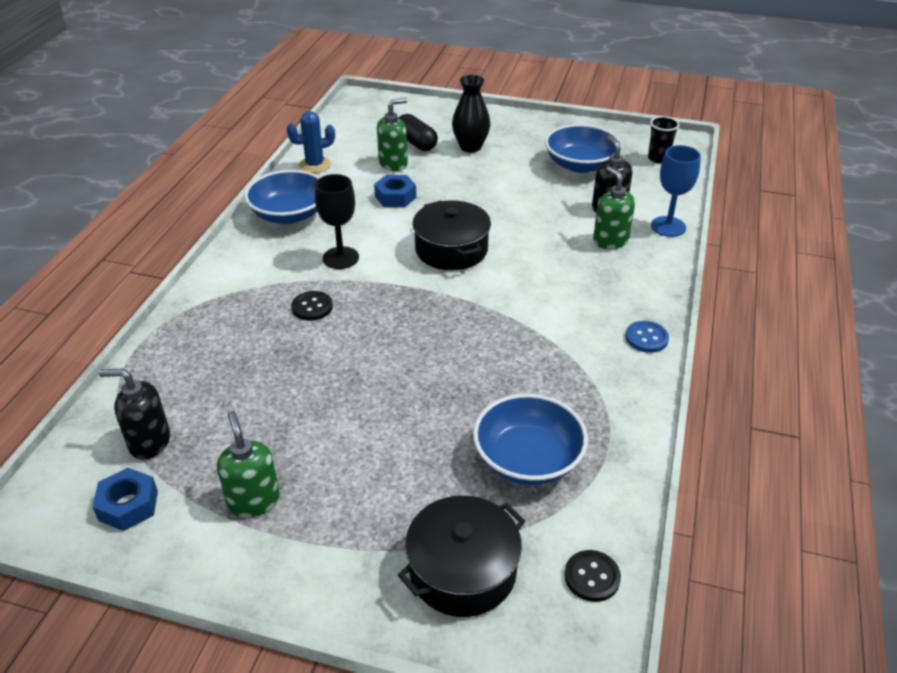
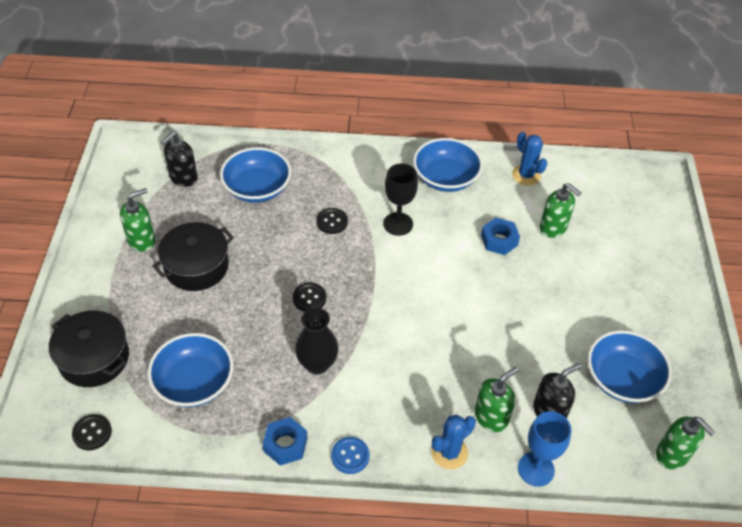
camera: 75 degrees right, 10 degrees up
(128, 505) = (133, 185): blue nut -> blue nut (285, 444)
(149, 442) = (183, 178): black soap dispenser -> black soap dispenser turned 135 degrees counterclockwise
(217, 366) = (257, 188): none -> blue bowl
(416, 143) = (598, 237): black capsule -> none
(425, 341) = (309, 298): none -> black button
(451, 249) = (434, 294): black pot -> black pot (196, 266)
(470, 147) = (612, 280): black vase -> black vase (317, 364)
(647, 272) = (449, 452): none -> blue cactus
(658, 158) = (672, 455): black cup -> green soap dispenser

